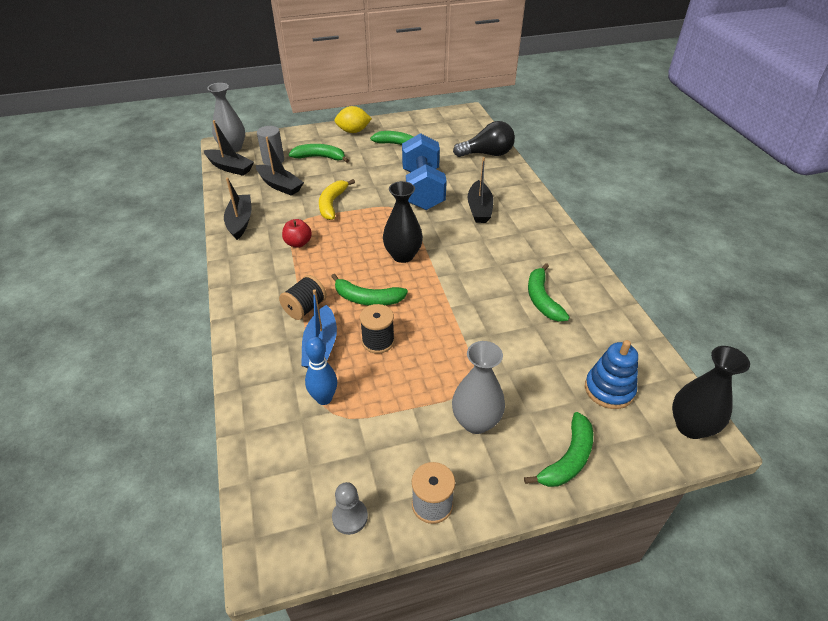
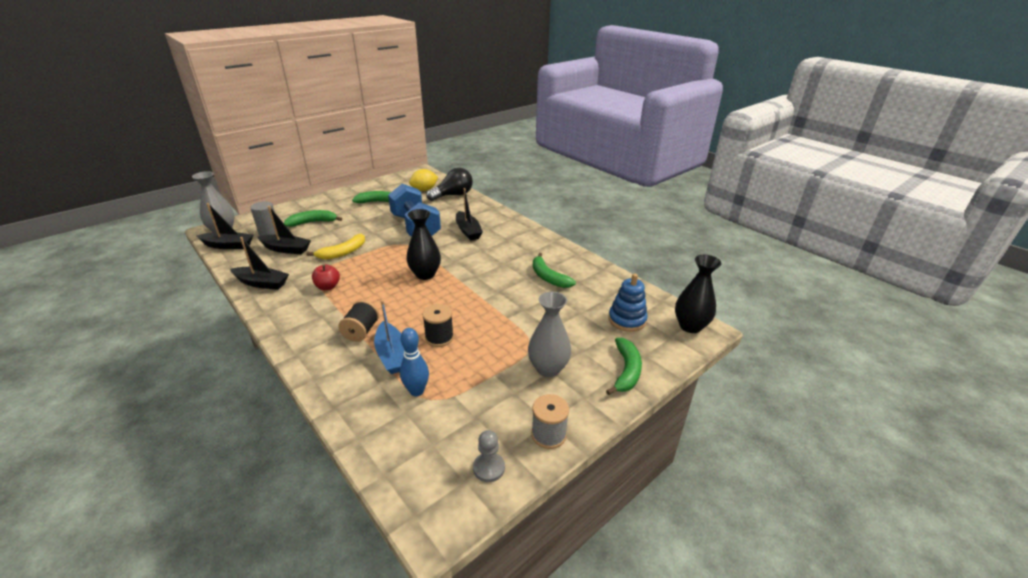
camera: 25 degrees left, 10 degrees down
(240, 221) = (262, 283): black boat -> black boat turned 135 degrees clockwise
(332, 204) = (343, 252): yellow banana -> yellow banana turned 120 degrees counterclockwise
(353, 131) = (333, 199): yellow lemon -> yellow lemon (424, 190)
(367, 299) = (413, 311): green banana -> none

